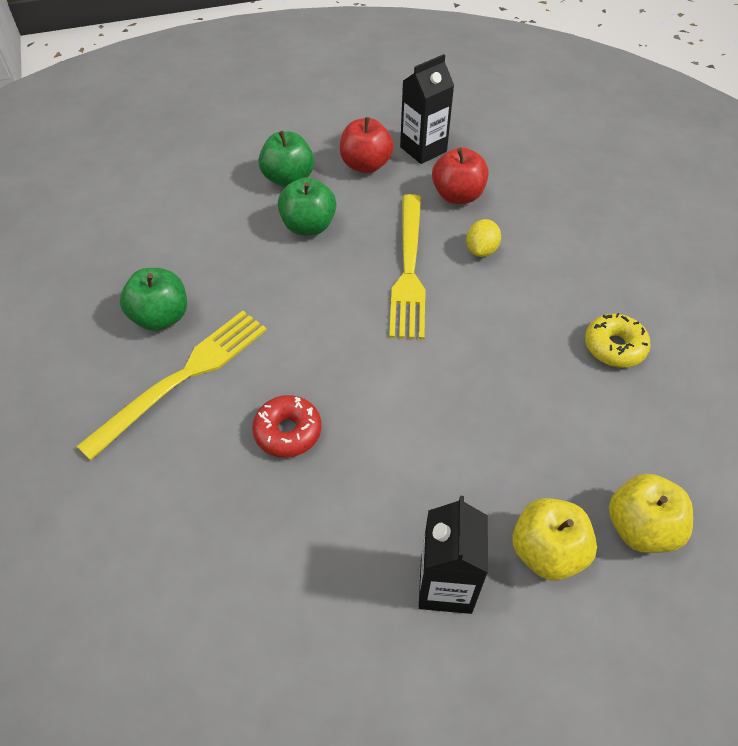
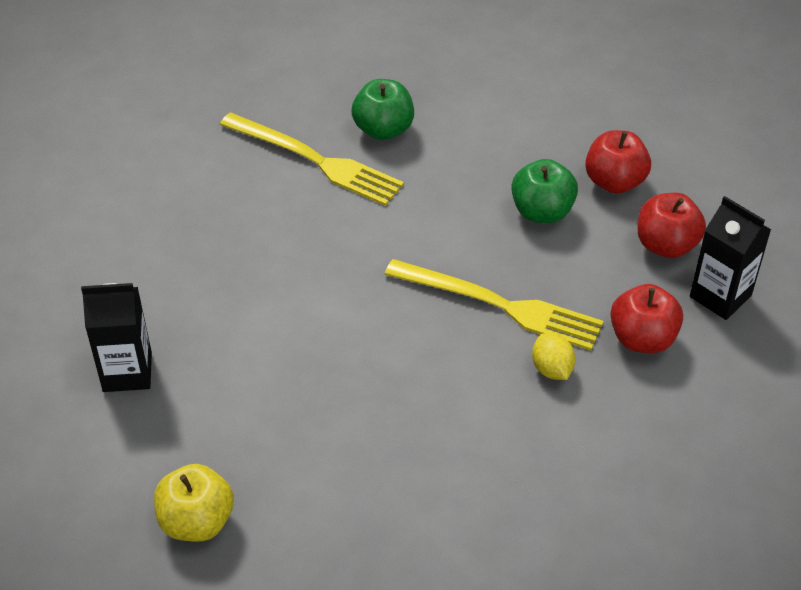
camera: 80 degrees right, 5 degrees down
(288, 179) = (614, 182): green apple -> red apple
(288, 432) = (268, 242): red donut -> none
(408, 269) = (500, 305): yellow fork -> yellow fork turned 150 degrees counterclockwise
(481, 250) = (551, 369): yellow lemon -> yellow lemon turned 60 degrees clockwise
(547, 551) = (165, 444): yellow apple -> none
(614, 347) = (429, 503): yellow donut -> none

